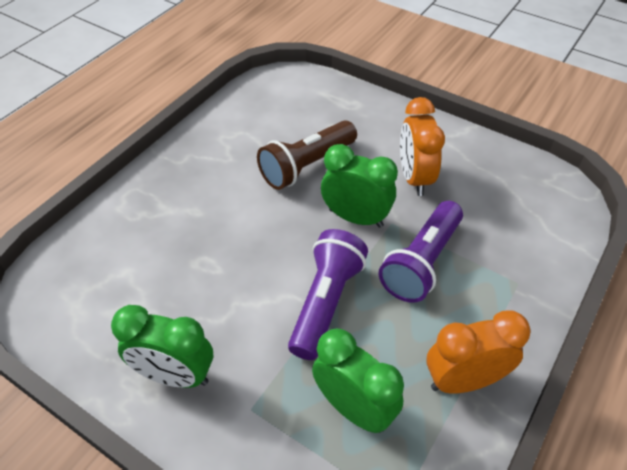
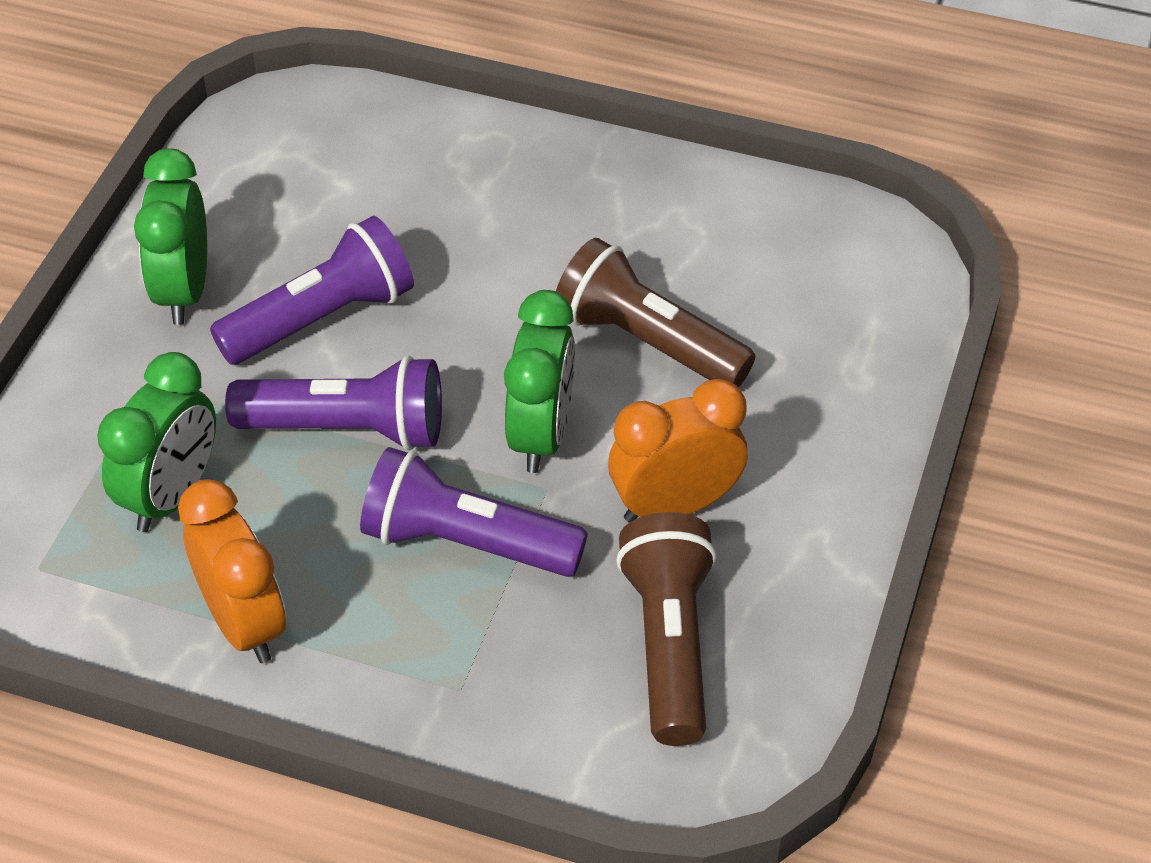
camera: 75 degrees right, 0 degrees up
(233, 301) = (322, 318): none -> purple flashlight
(497, 197) = (669, 644): none -> brown flashlight

